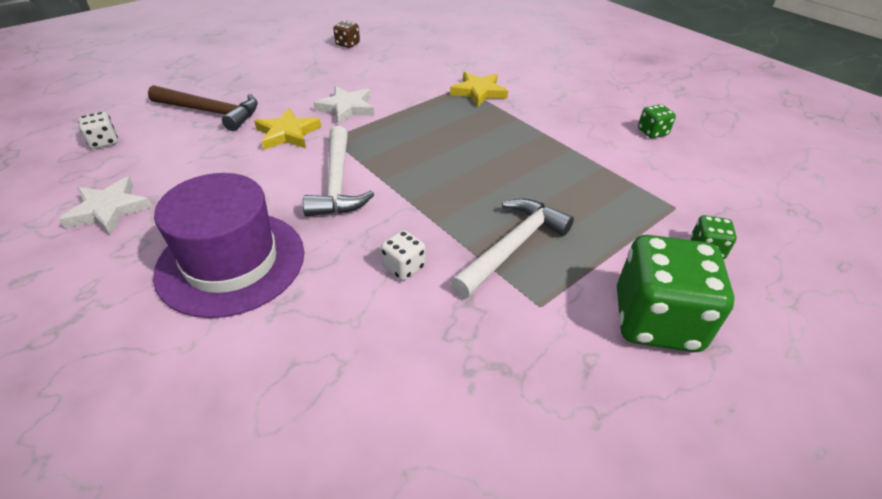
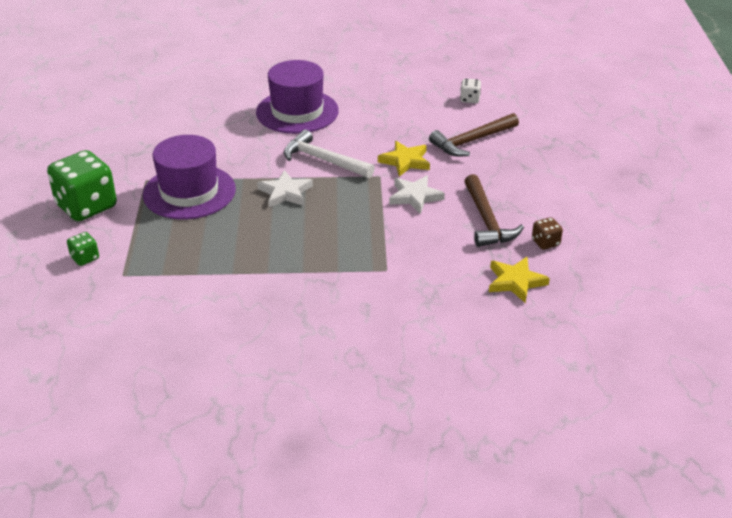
camera: 130 degrees right, 5 degrees down
(109, 210) = (387, 90): white star -> white star (285, 192)
(344, 70) = (487, 220): none -> brown hammer
(403, 267) = (226, 154): white dice -> none
(479, 92) = (366, 273): yellow star -> yellow star (515, 282)
(512, 247) = (189, 192): white hammer -> purple hat
(652, 132) = (193, 331): green dice -> none

